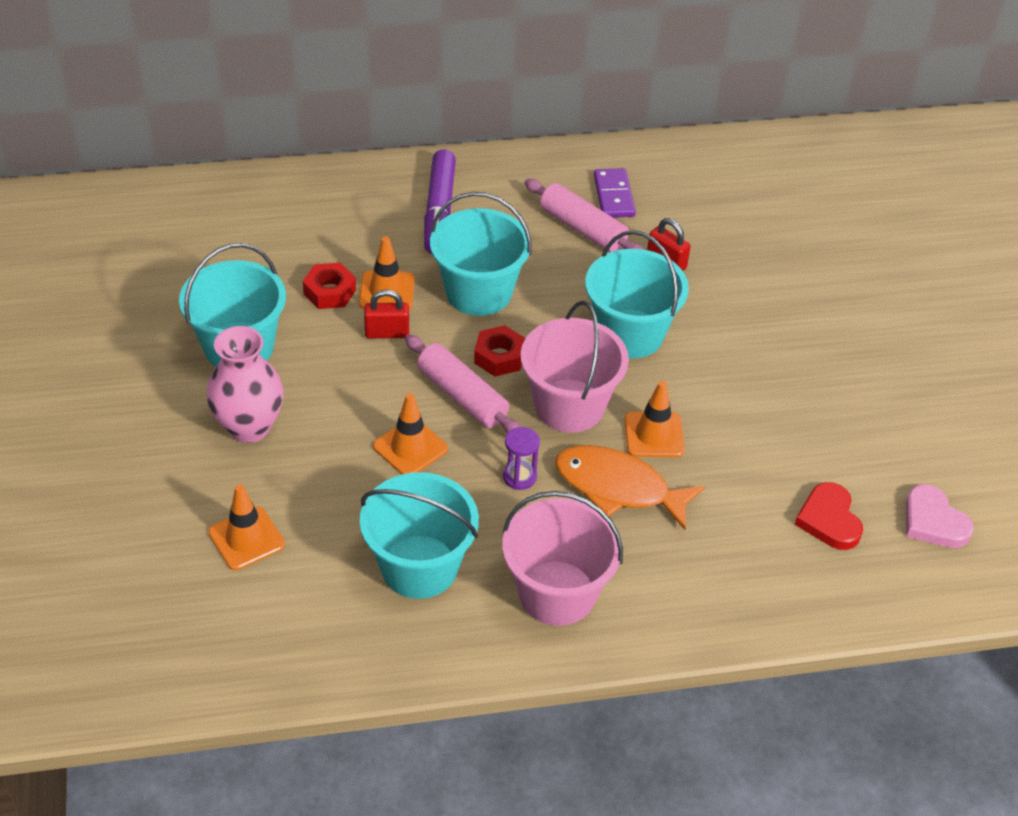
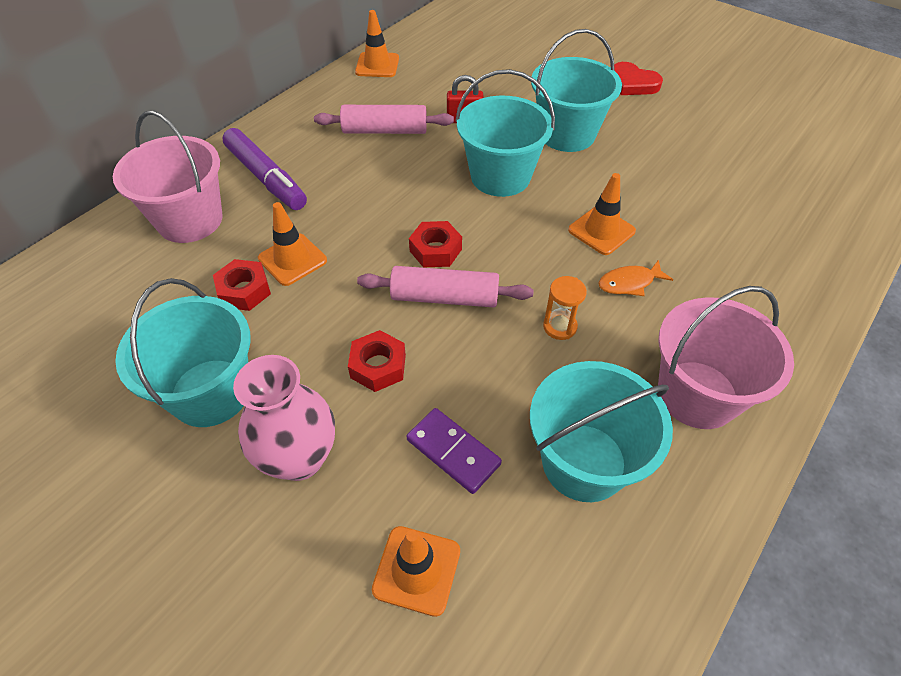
camera: 40 degrees left, 5 degrees up
(360, 408) = (378, 366): none -> red nut
(387, 333) = (330, 290): red padlock -> none
(410, 448) = (456, 367): orange traffic cone -> orange traffic cone (377, 65)
(478, 292) = (364, 215): turquoise bucket -> turquoise bucket (567, 134)
(519, 477) = (559, 326): purple hourglass -> orange hourglass
(569, 406) = (525, 250): pink bucket -> pink bucket (190, 220)
(614, 196) = (379, 100): purple domino -> purple domino (453, 452)
(618, 488) = (629, 283): orange fish -> orange fish, size x0.53
(829, 520) = (763, 209): red heart -> red heart (633, 83)
(933, 521) = (807, 170): pink heart -> none

